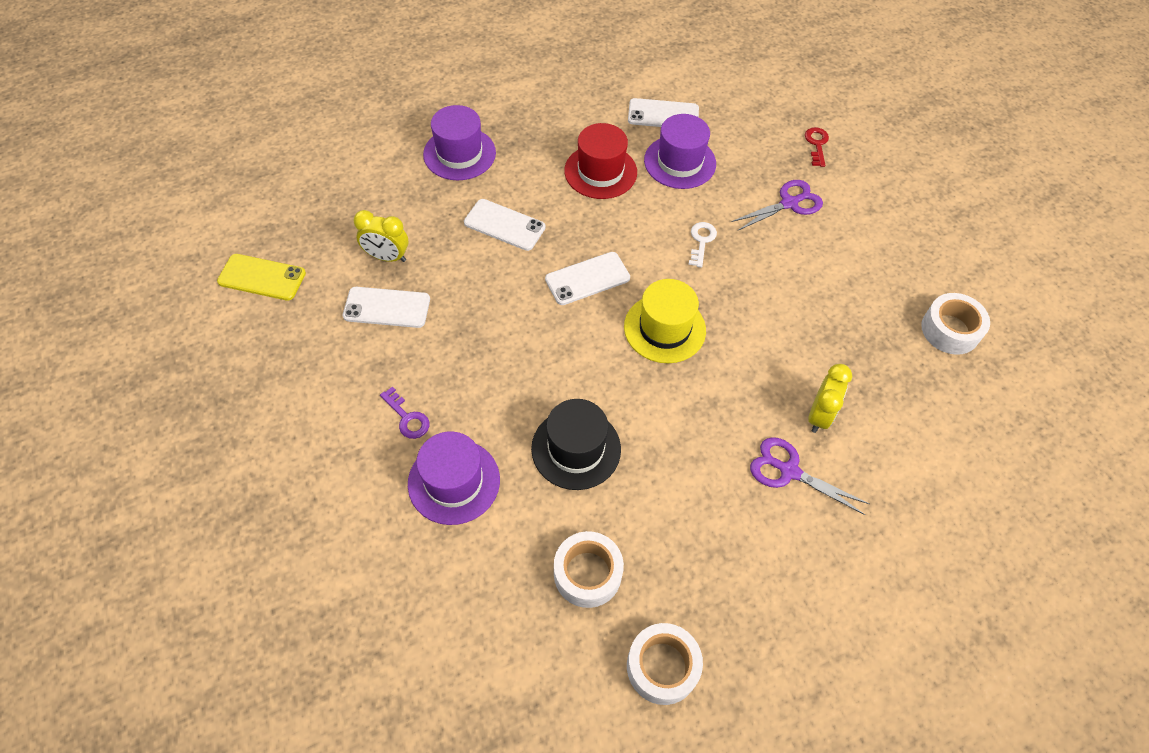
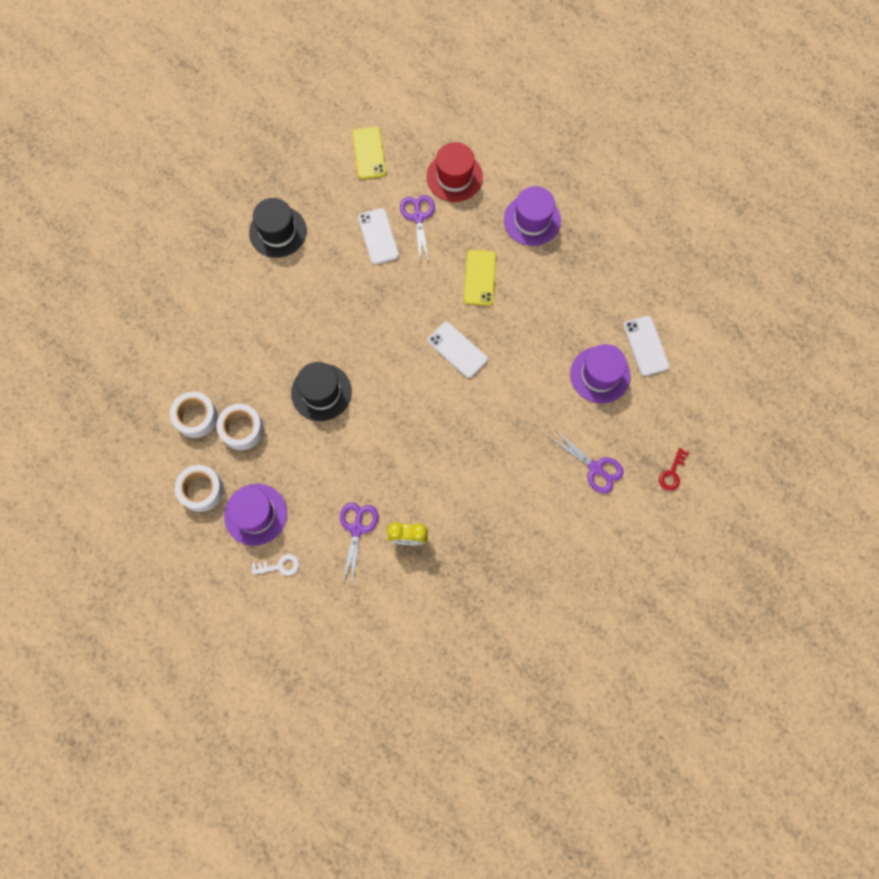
camera: 70 degrees right, 15 degrees up
(305, 422) = (278, 231): none -> black hat
(387, 257) = (418, 217): yellow clock -> purple scissors
(407, 417) = (303, 286): purple key -> none
(454, 481) = (272, 331): purple hat -> purple hat (255, 514)
(504, 225) = (480, 278): white phone -> yellow phone
(600, 171) = (562, 322): red hat -> red hat (454, 177)
(664, 328) = (437, 415): yellow hat -> none
(701, 241) = (527, 415): white key -> white key (279, 566)
(816, 144) = (672, 473): red key -> red key turned 135 degrees clockwise
(950, 330) = (523, 616): white tape -> white tape (196, 417)

